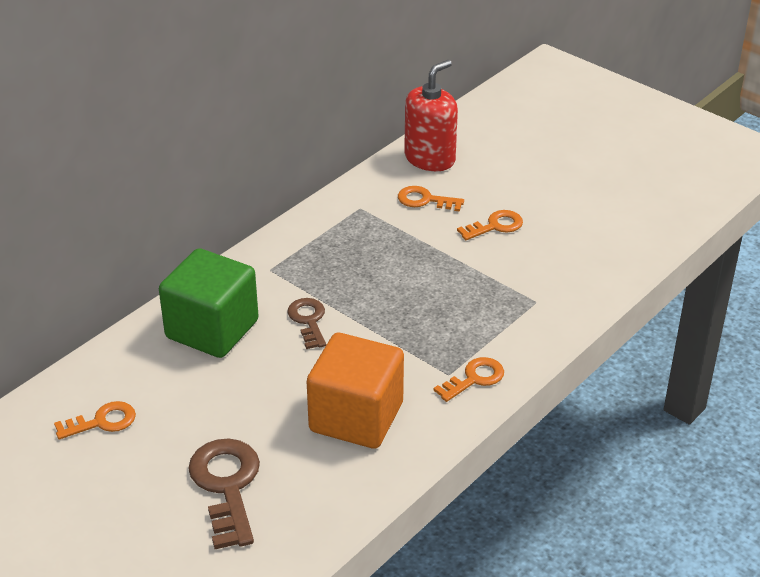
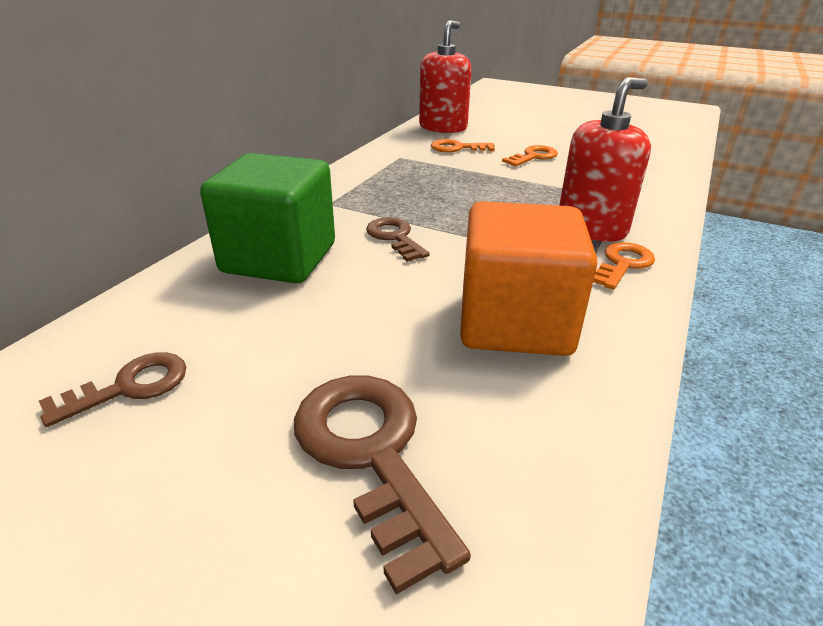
camera: 15 degrees left, 5 degrees down
(102, 422) = (130, 387): orange key -> brown key
(479, 335) = (591, 227): none -> red soap dispenser

